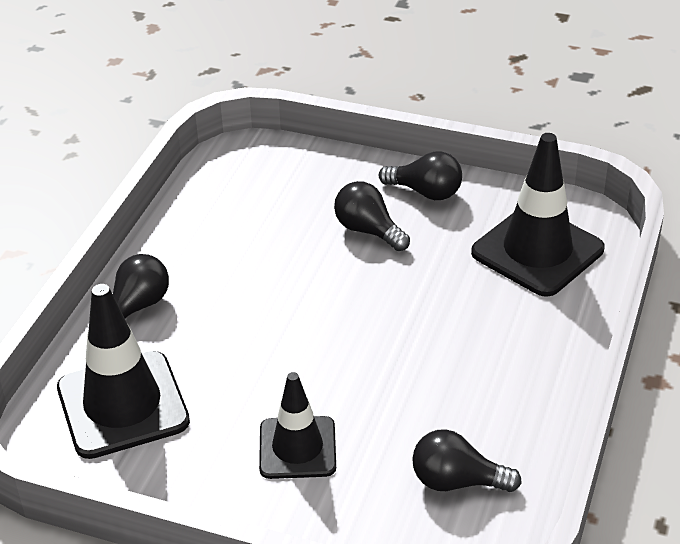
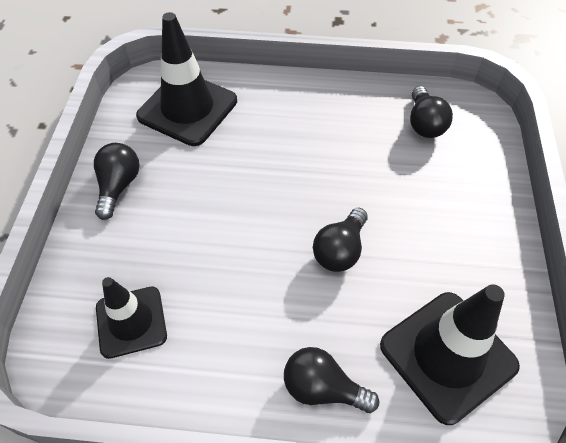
camera: 105 degrees left, 15 degrees up
(297, 448) = (436, 214): black traffic cone -> black traffic cone (131, 322)
(368, 230) = (177, 218): black light bulb -> black light bulb (340, 250)

